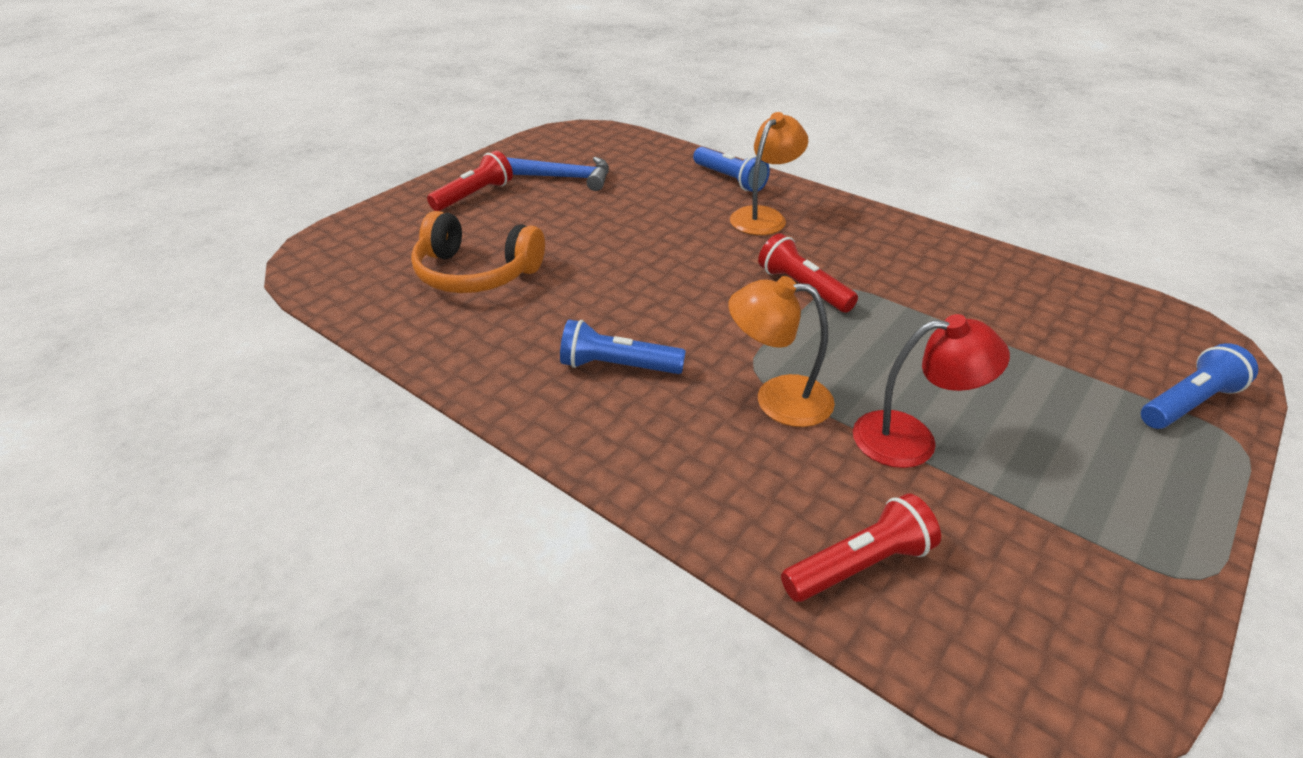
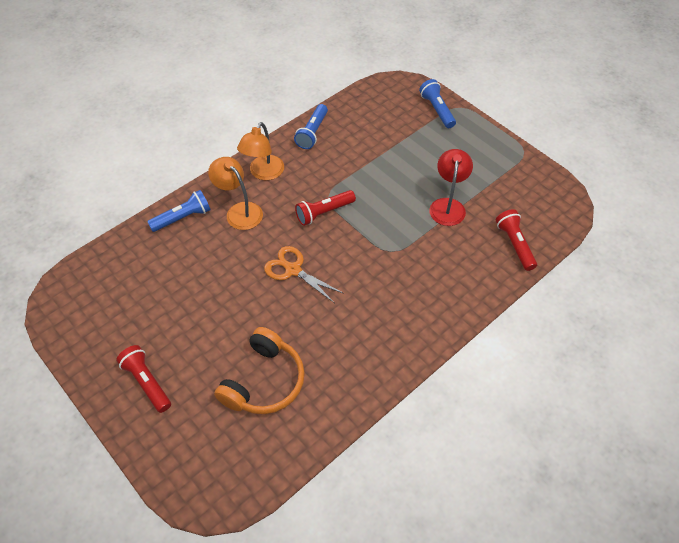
camera: 80 degrees left, 15 degrees up
(563, 177) = (139, 319): blue hammer -> none
(618, 366) = (378, 310): blue flashlight -> blue flashlight (312, 133)
(674, 273) = (293, 270): none -> orange scissors
(777, 399) = (415, 247): orange lamp -> orange lamp (263, 173)

